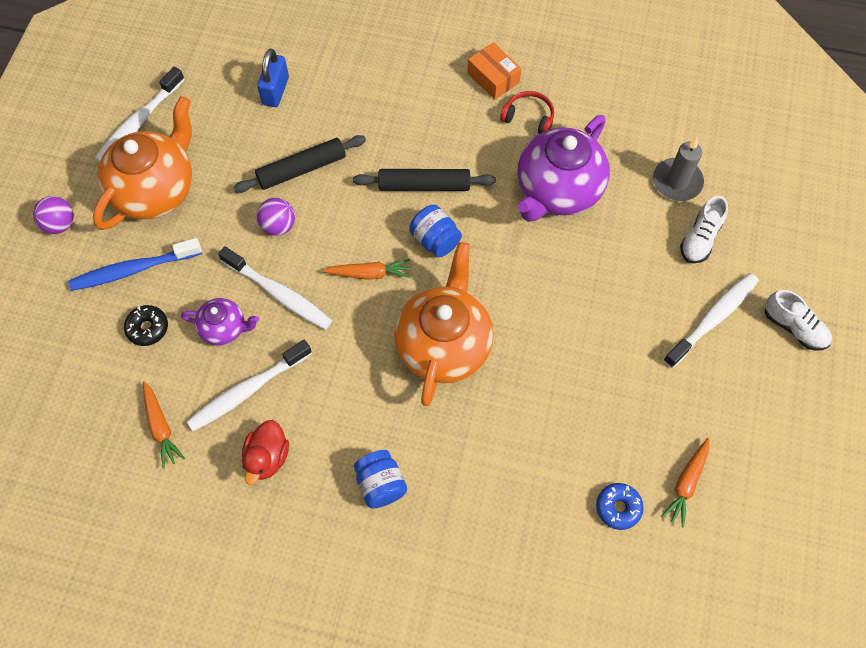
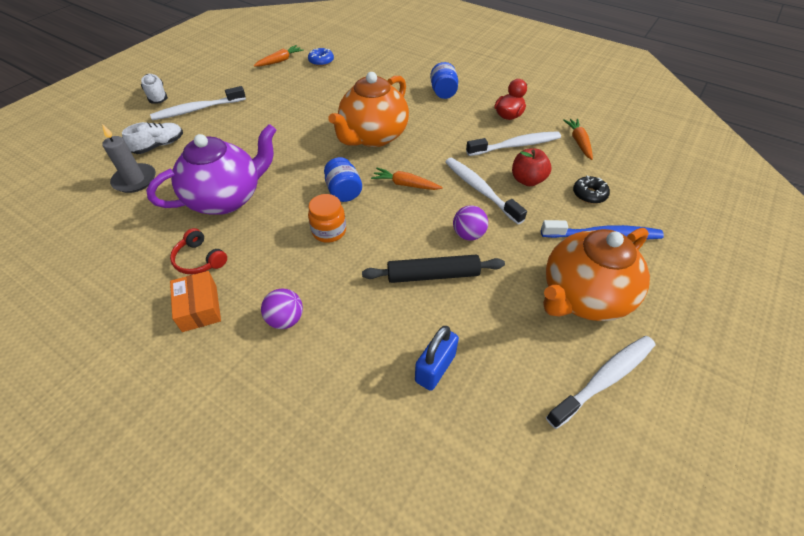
camera: 160 degrees left, 15 degrees down
(60, 224) = (682, 292): purple ball -> purple ball (286, 319)
(224, 328) = (527, 180): purple teapot -> red apple
(424, 185) = (329, 231): black rolling pin -> orange jar

